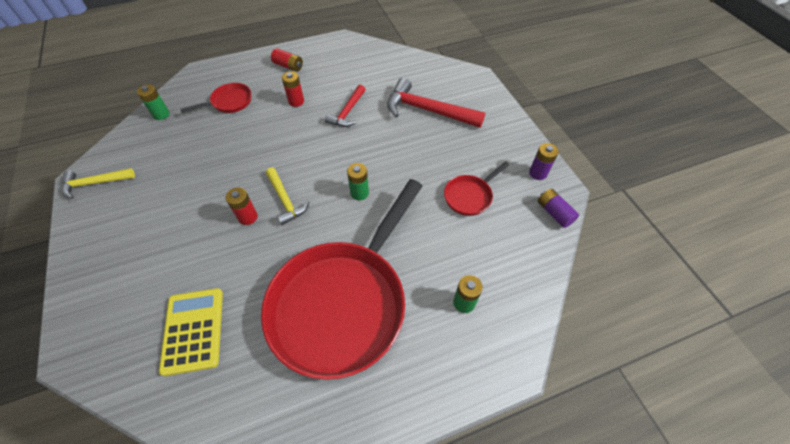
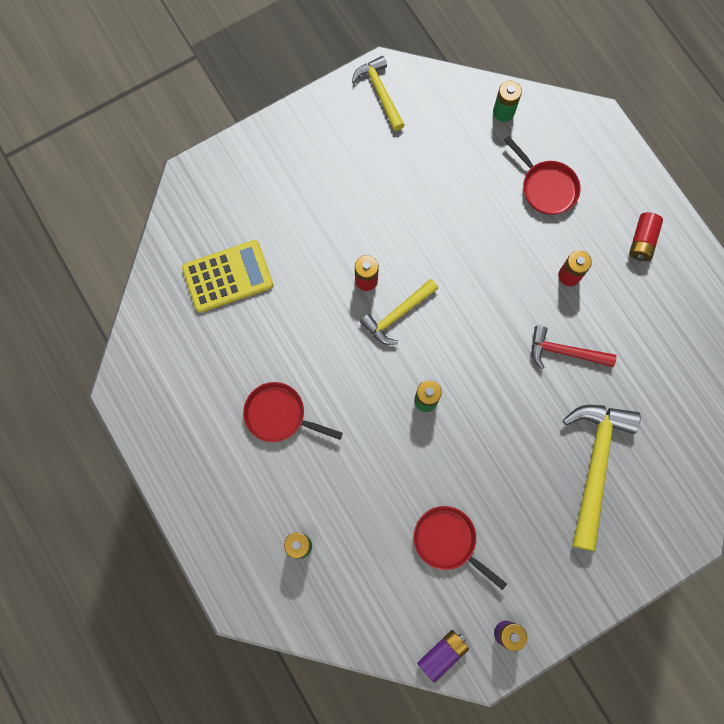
camera: 80 degrees right, 20 degrees up
(343, 302) = (279, 415): red pan -> red pan, size x0.42
(427, 110) = (595, 466): red hammer -> yellow hammer

